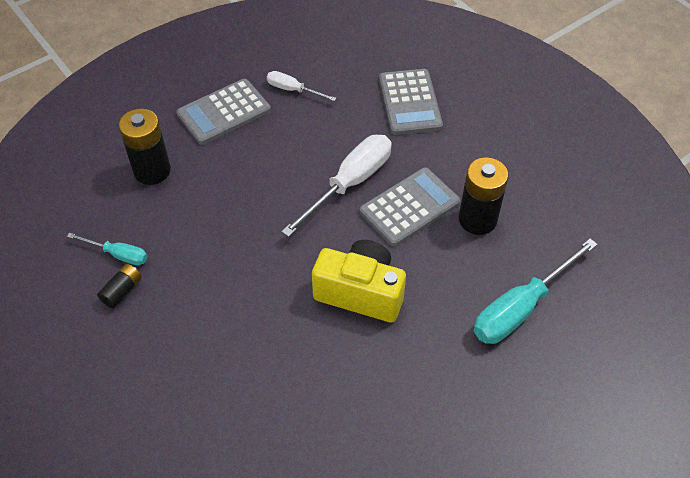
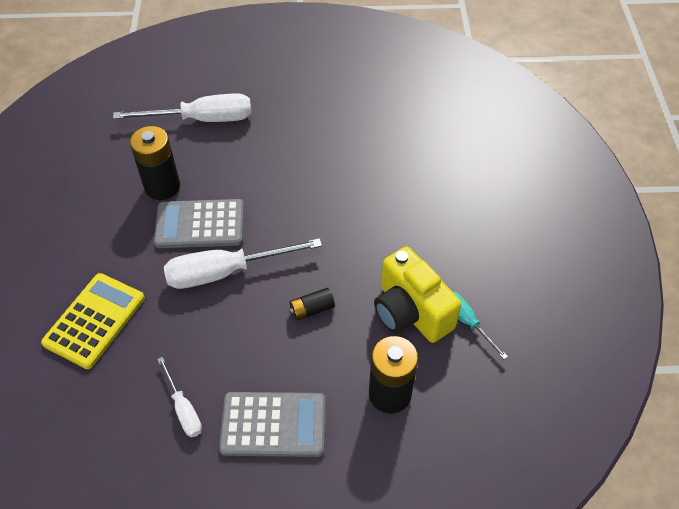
camera: 145 degrees left, 0 degrees up
(122, 291) = (478, 287): black battery -> black battery (312, 309)
(360, 292) = (297, 185): yellow camera -> yellow camera (411, 312)
(410, 102) = (94, 320): grey calculator -> yellow calculator
(521, 308) = (202, 119): turquoise screwdriver -> white screwdriver

